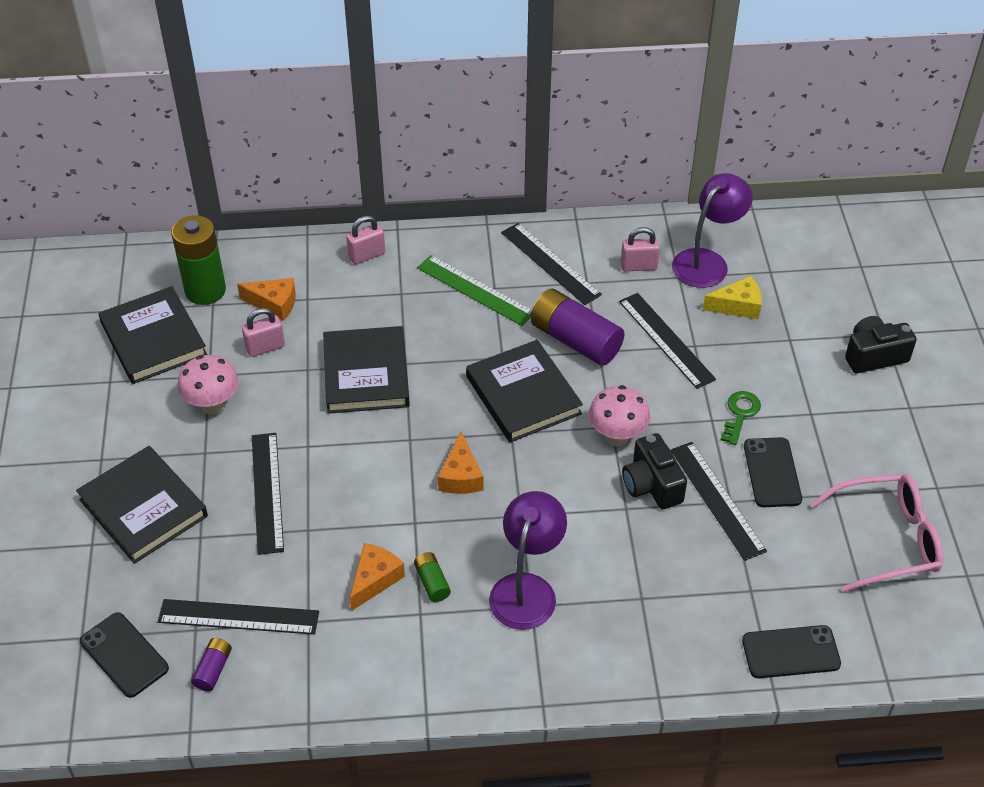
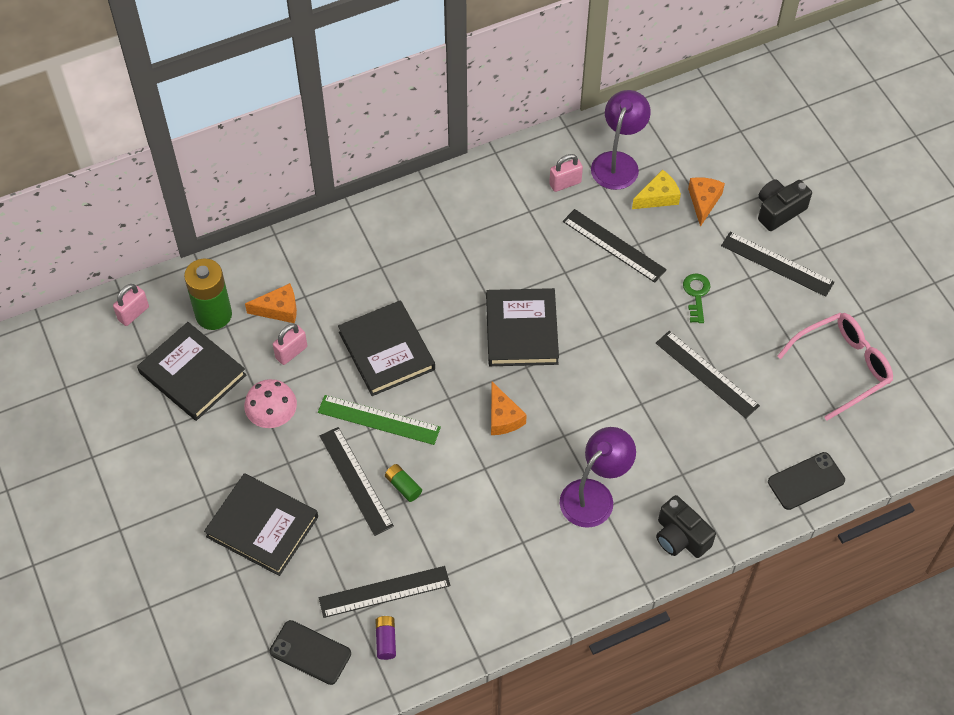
camera: 20 degrees left, 10 degrees up
(367, 255) = (336, 239): pink padlock -> pink padlock (133, 313)
(375, 579) = (475, 526): orange cheese -> orange cheese (703, 201)
(432, 582) = (520, 513): green battery -> green battery (403, 486)
(475, 290) = (441, 246): green ruler -> green ruler (379, 420)
(523, 395) = (521, 330): black book -> black book turned 45 degrees clockwise
(527, 589) = (594, 495): purple lamp -> purple lamp turned 45 degrees clockwise
(550, 263) = (492, 202): black ruler -> black ruler (777, 264)
(575, 340) = (542, 268): purple battery -> none
(617, 436) = (610, 344): pink mushroom -> none
(651, 485) = (653, 377): black camera -> black camera (680, 537)
(772, 472) = (739, 338): black phone -> none

